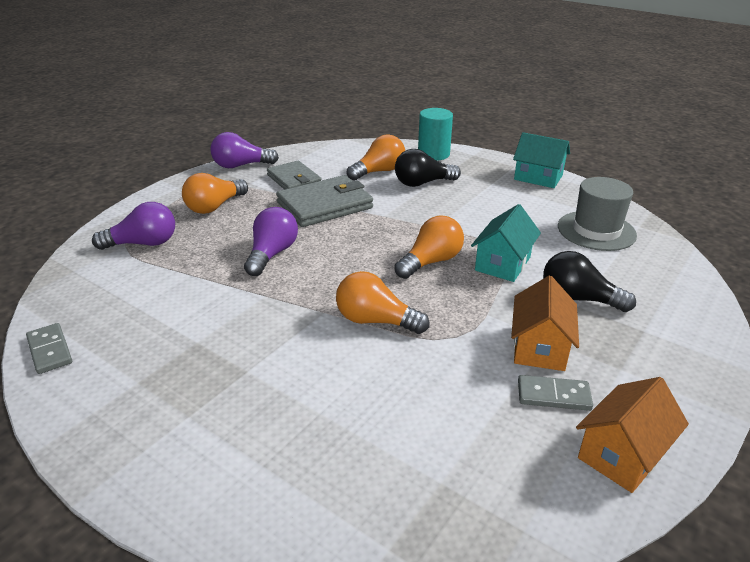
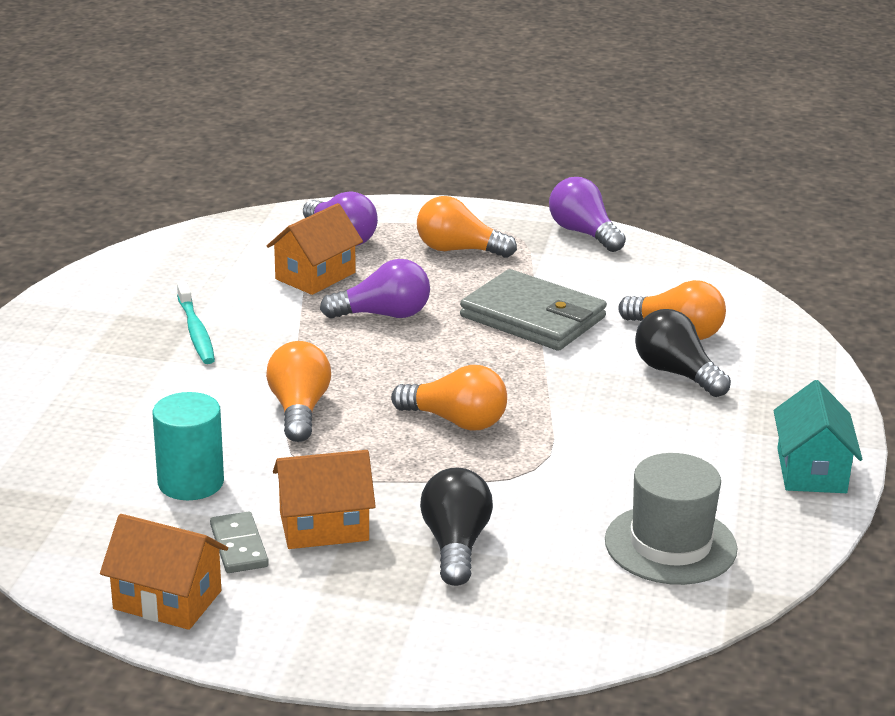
camera: 65 degrees right, 5 degrees down
(49, 350) = (135, 259): grey domino -> none
(187, 267) = (315, 276): none -> orange house
(214, 344) = (196, 331): none -> turquoise toothbrush
(294, 180) = (582, 278): grey wallet -> none
(433, 154) = (792, 363): turquoise cylinder -> turquoise cylinder (191, 482)
(502, 264) = (497, 475): turquoise house -> none

